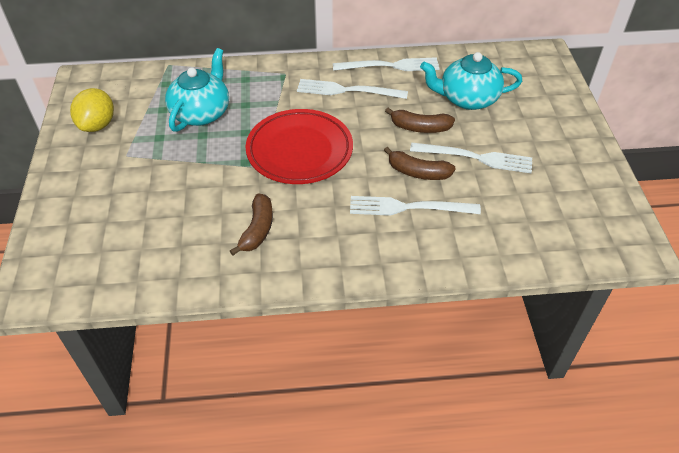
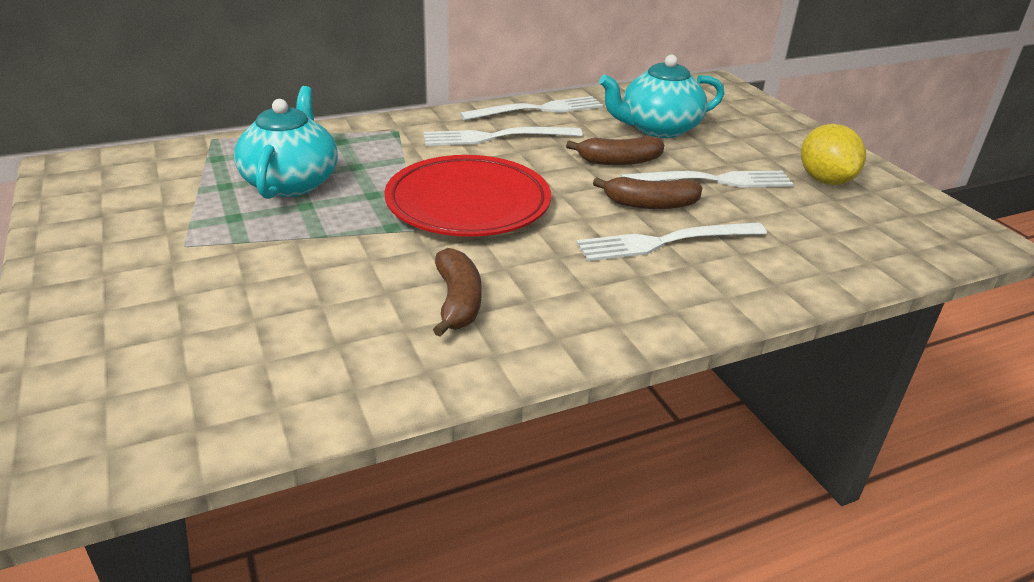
camera: 20 degrees left, 15 degrees down
(98, 125) = (117, 216): yellow lemon -> yellow lemon (825, 180)

